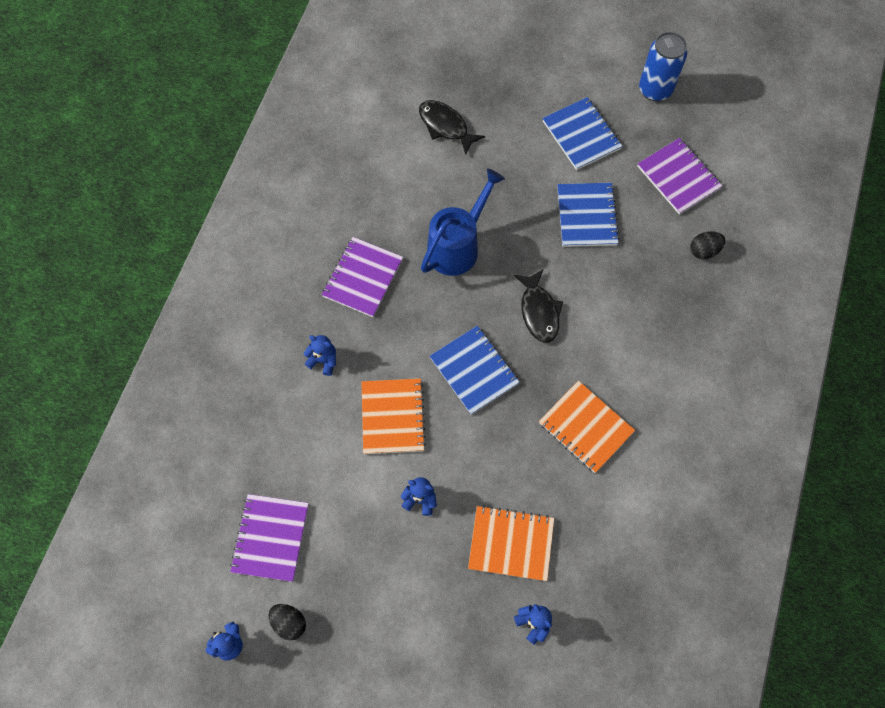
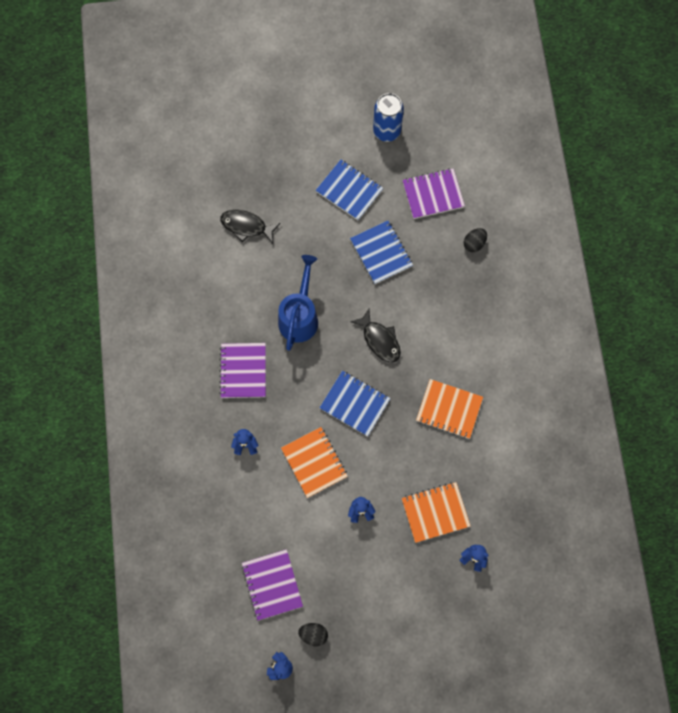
camera: 25 degrees left, 5 degrees up
(678, 177) = (433, 194): purple notebook -> purple notebook turned 45 degrees counterclockwise

